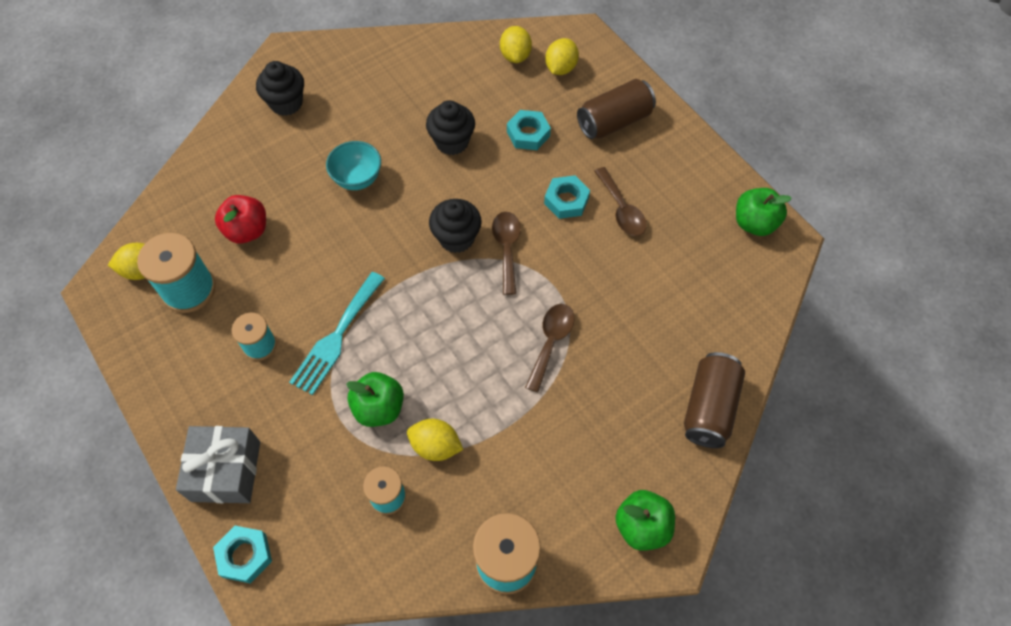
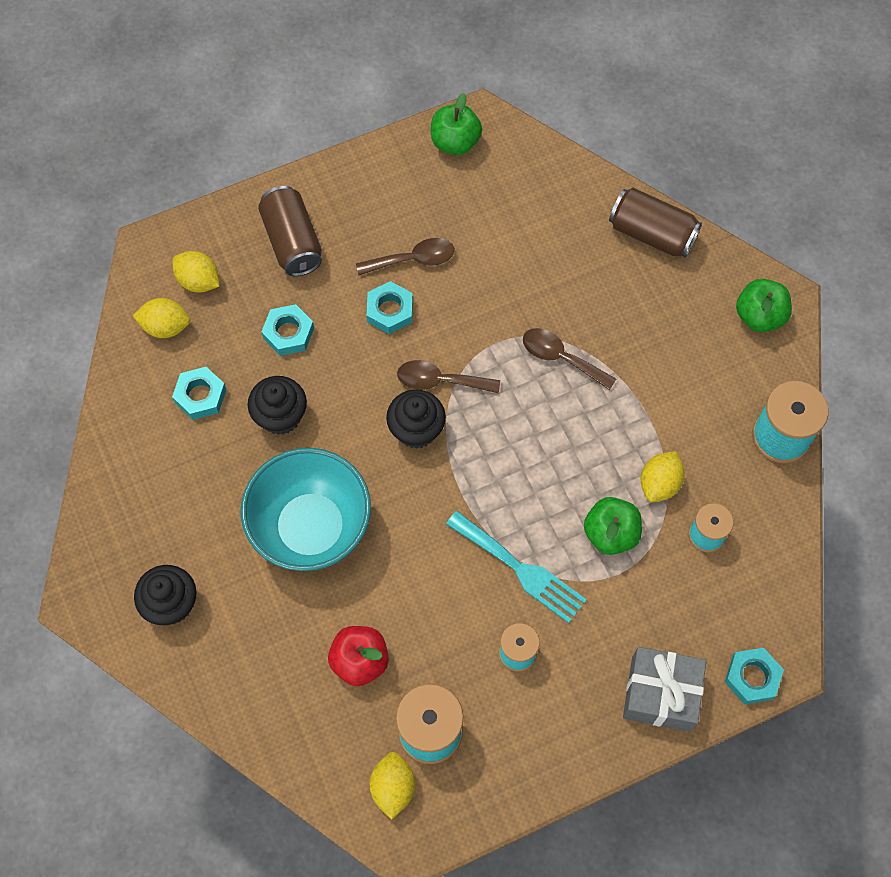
camera: 80 degrees left, 5 degrees up
(357, 179) = (311, 528): turquoise bowl -> turquoise bowl, size x1.91
(460, 88) = (200, 396): none -> turquoise nut

